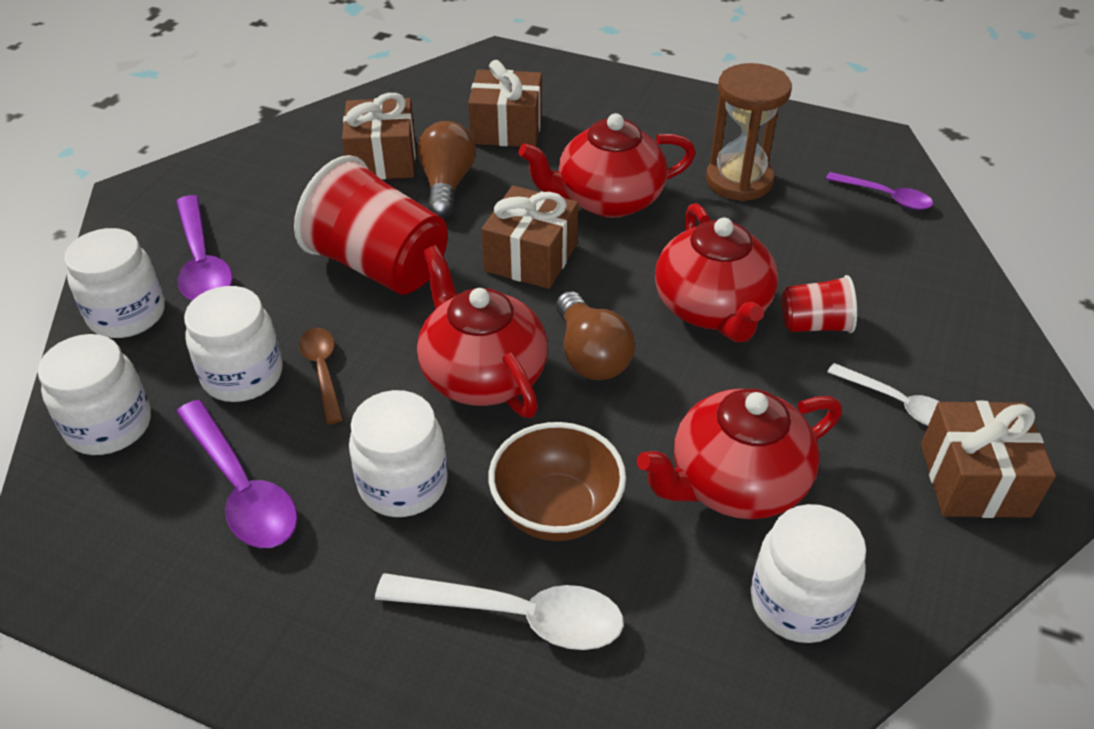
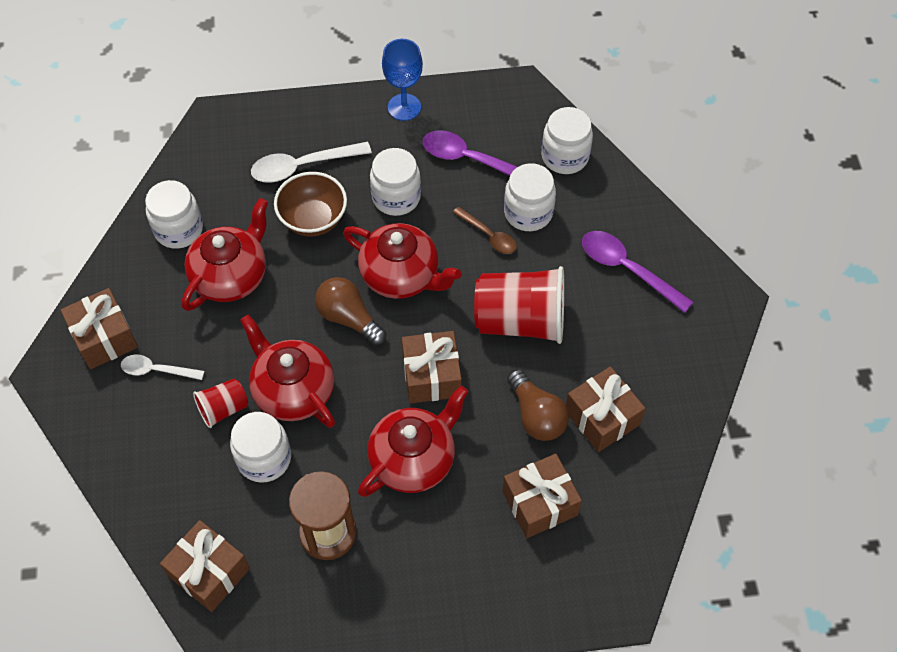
camera: 150 degrees right, 15 degrees up
(127, 315) = (629, 216): white jar -> white jar (264, 458)
(255, 643) = (404, 107): none -> blue goblet
(885, 197) = (209, 572): purple spoon -> brown gift

